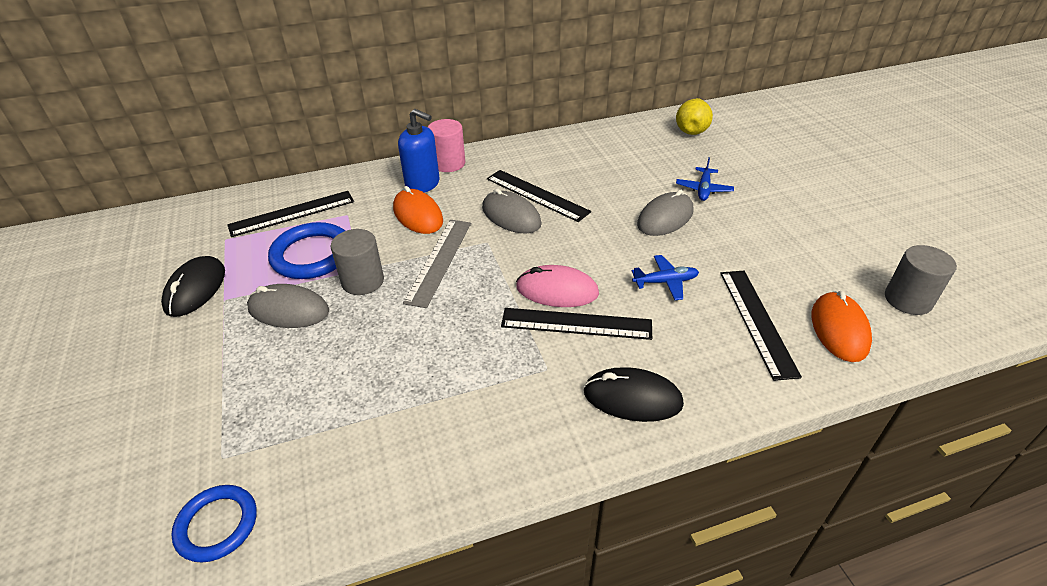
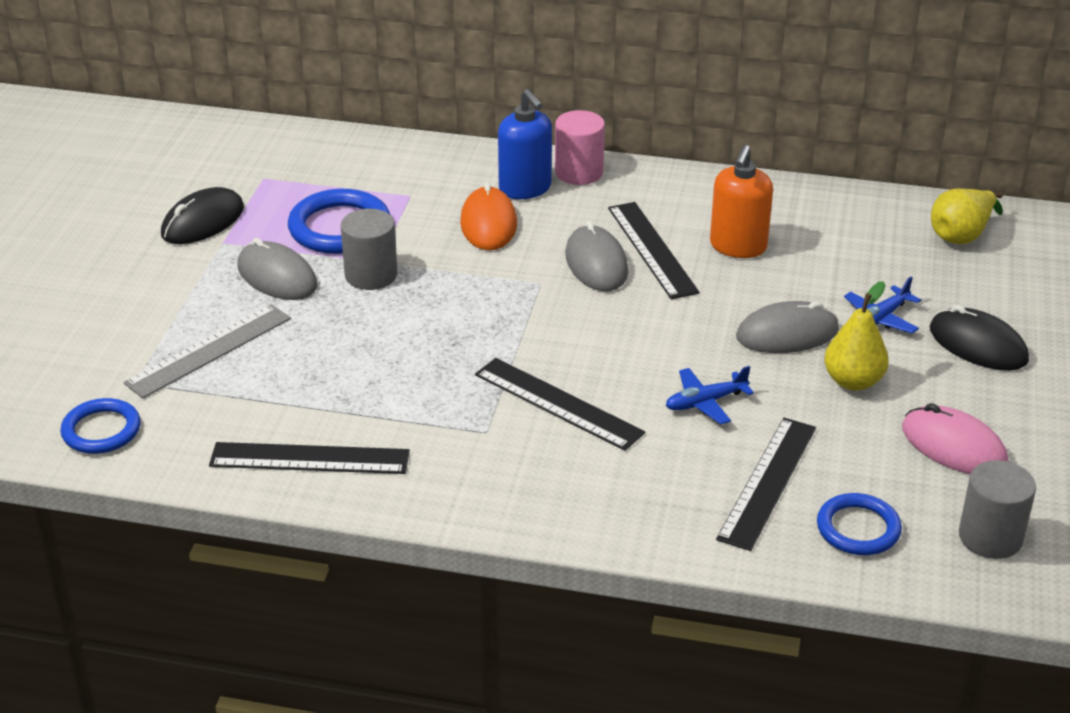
camera: 30 degrees right, 5 degrees down
(292, 213) = (351, 173): black ruler -> black ruler (310, 458)
(439, 261) = (469, 284): grey ruler -> grey ruler (209, 350)
(557, 290) = (570, 363): pink mouse -> pink mouse (953, 446)
(584, 176) = (738, 246): none -> orange soap dispenser
(632, 398) = (547, 491): black mouse -> black mouse (978, 345)
(665, 282) = (705, 402): blue plane -> blue plane turned 135 degrees clockwise
(730, 232) = (853, 381): none -> yellow pear
(839, 329) = (858, 529): orange mouse -> blue ring

